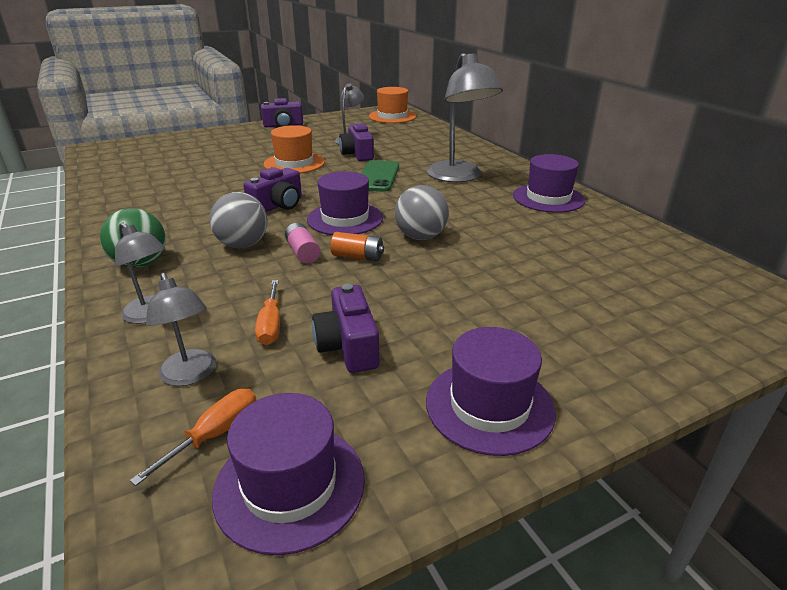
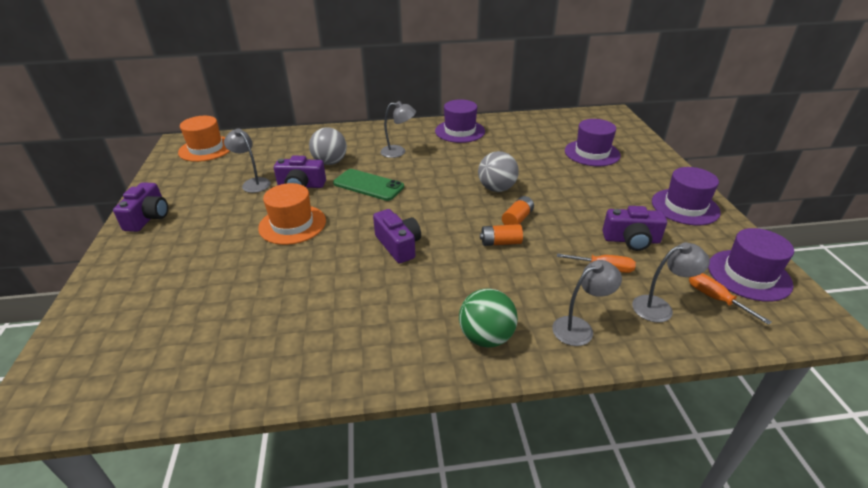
camera: 70 degrees left, 5 degrees up
(243, 245) = (473, 272): grey ball -> grey ball (330, 162)
(303, 252) = (500, 242): pink battery -> orange battery
(345, 219) = (448, 215): purple hat -> purple hat (592, 153)
(459, 177) = (398, 152): grey lamp -> grey lamp, size x0.54

